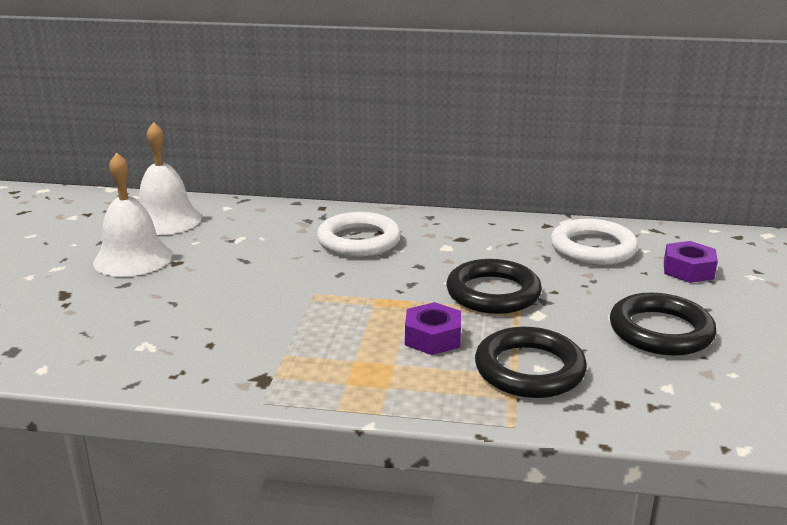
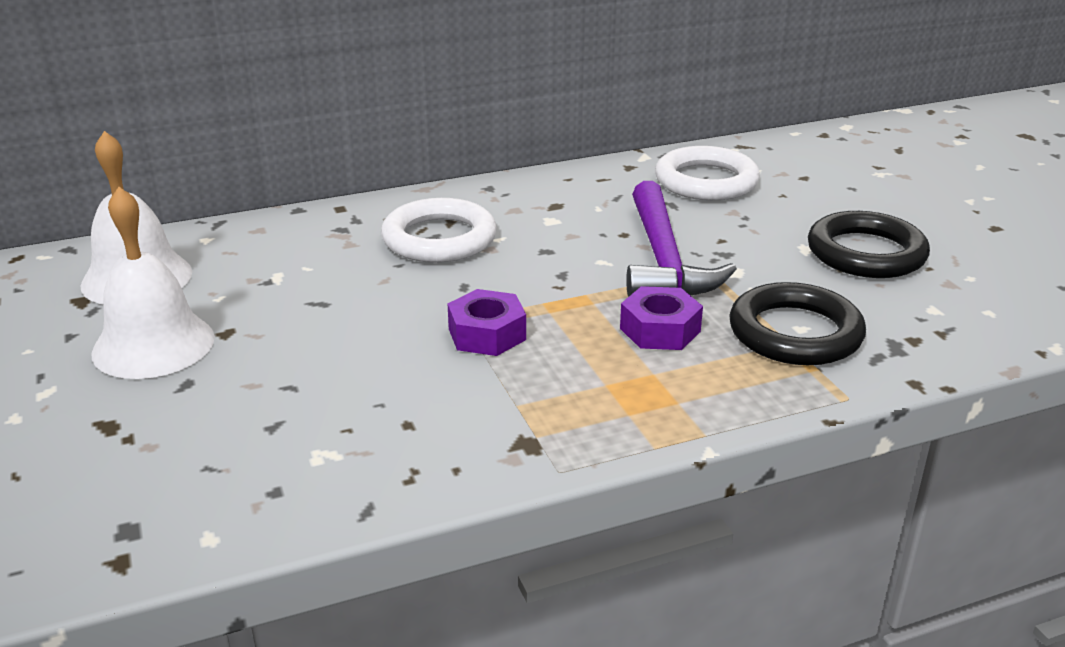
camera: 30 degrees left, 5 degrees up
(493, 293) = (663, 260): black ring -> purple hammer
(688, 270) = (820, 181): purple nut -> purple nut (487, 334)

